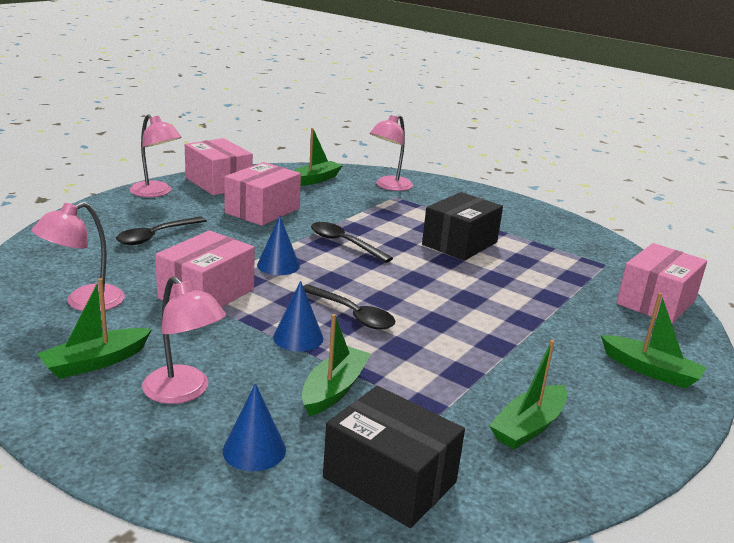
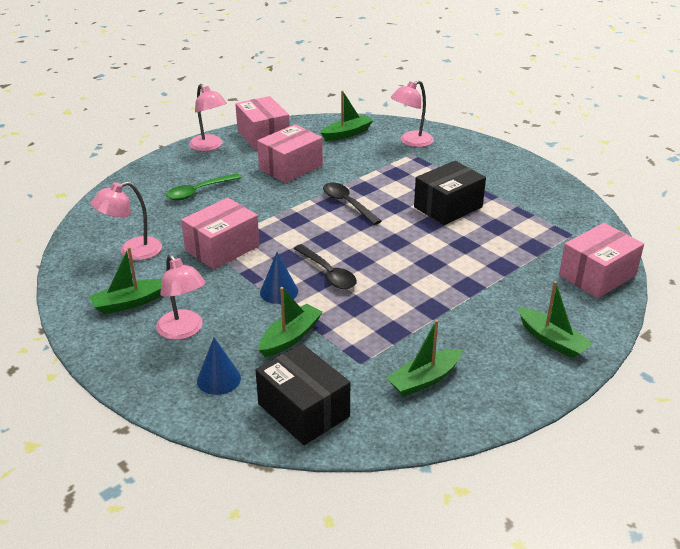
camera: 15 degrees right, 10 degrees up
(156, 236) = (199, 191): black spoon -> green spoon
(278, 265) = (286, 224): blue cone -> none

